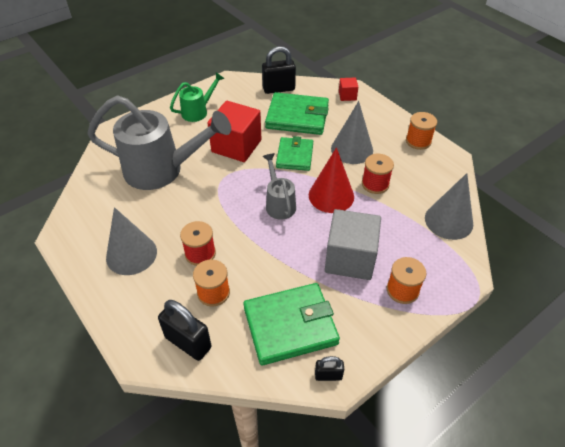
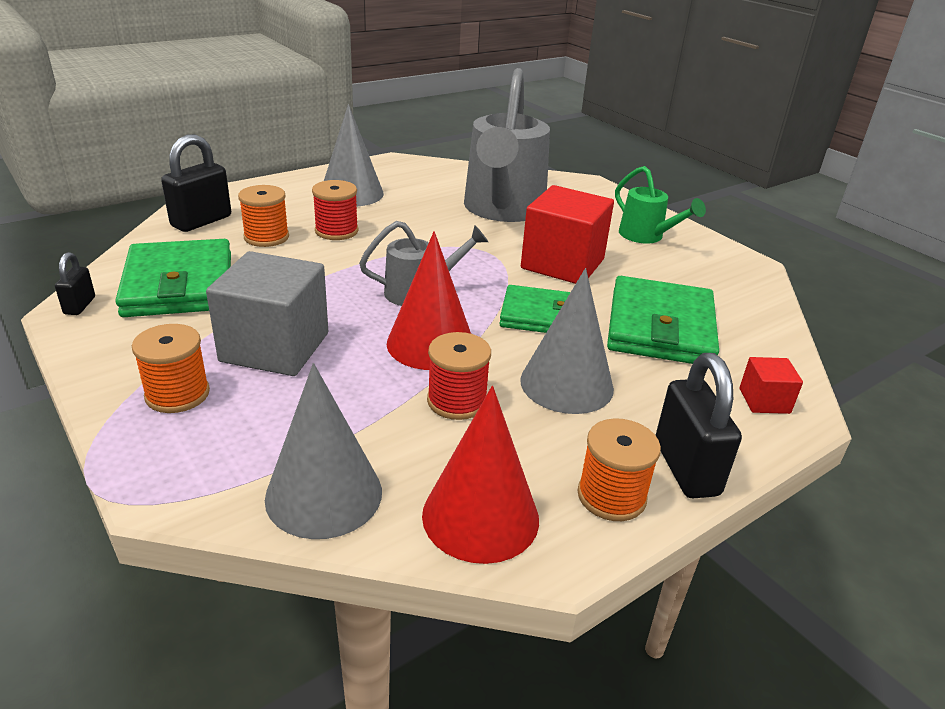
camera: 90 degrees right, 15 degrees down
(278, 89) = (747, 313): black padlock -> black padlock (686, 468)
(442, 175) = (480, 516): none -> red cone

